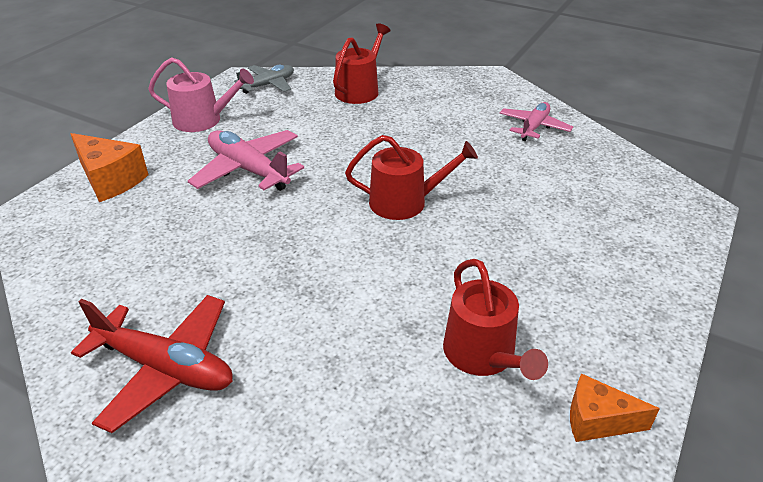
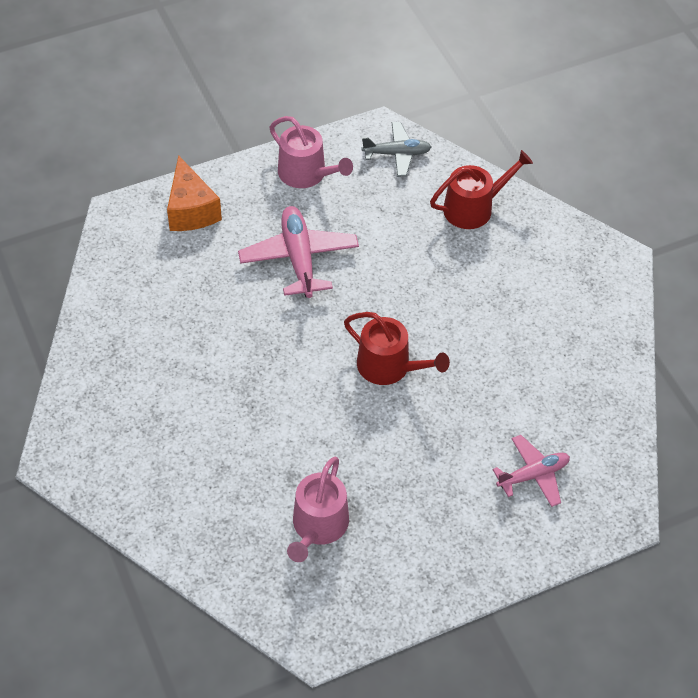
camera: 35 degrees right, 15 degrees up
(165, 368) = (124, 409): red plane -> none
(483, 355) = (318, 526): red watering can -> pink watering can
(534, 127) = (585, 349): pink plane -> pink plane (533, 475)
(597, 421) = (341, 612): orange cheese -> none

